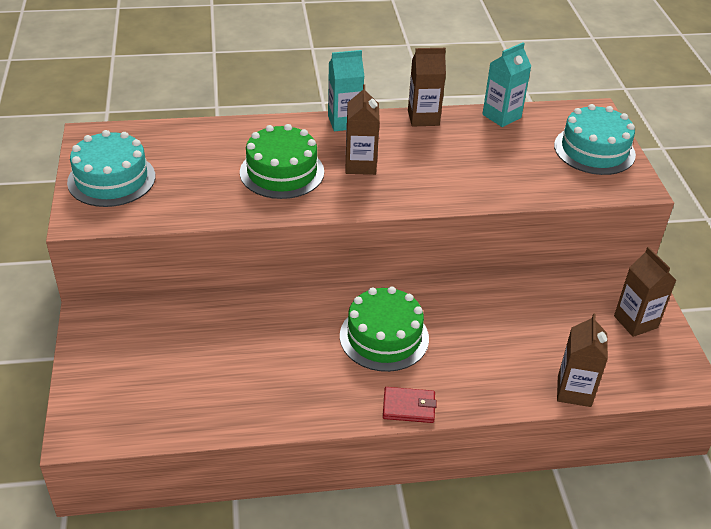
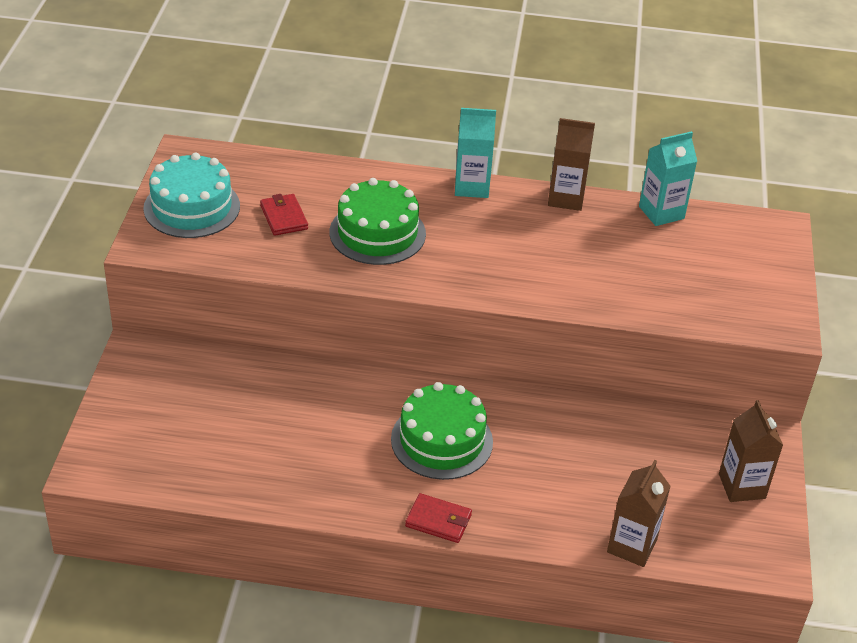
camera: 15 degrees right, 0 degrees up
(196, 173) = (283, 217): none -> red wallet
(360, 165) = (469, 241): brown carton -> none
(594, 150) = (755, 274): turquoise cake -> none

